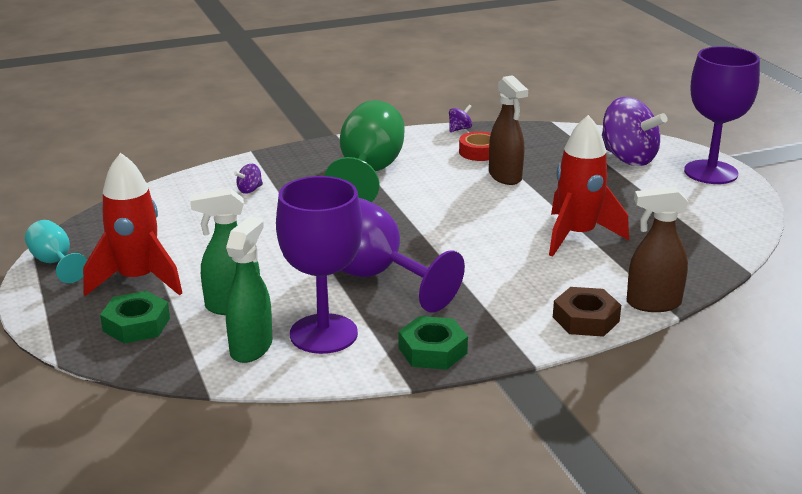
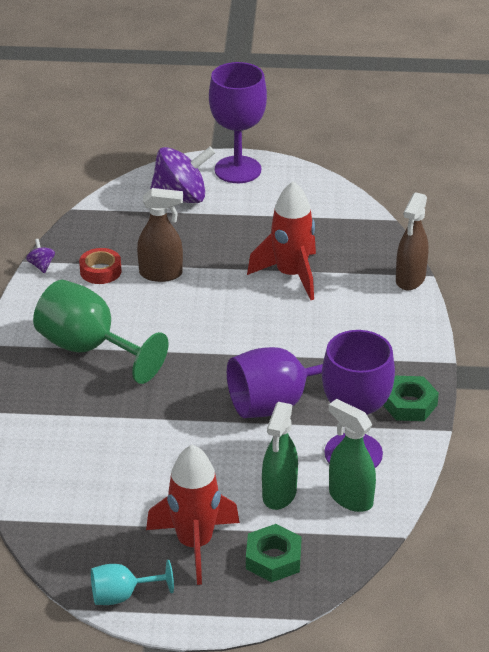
camera: 65 degrees left, 10 degrees up
(249, 190) = (65, 433): purple spinning top -> none
(585, 319) = (411, 317): brown nut -> none

